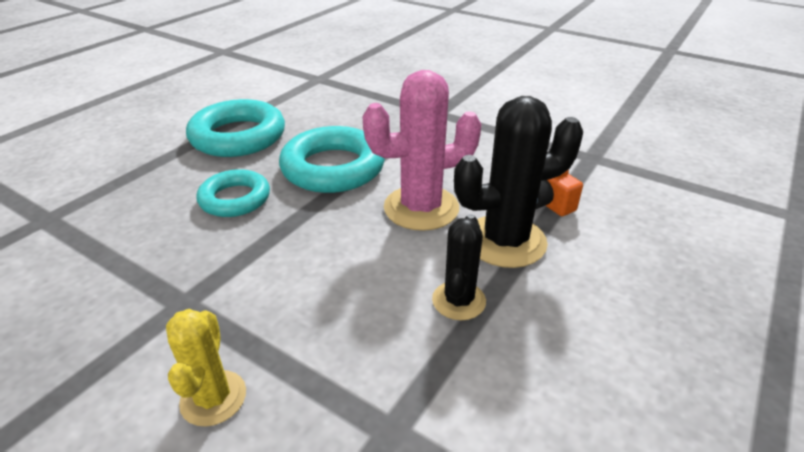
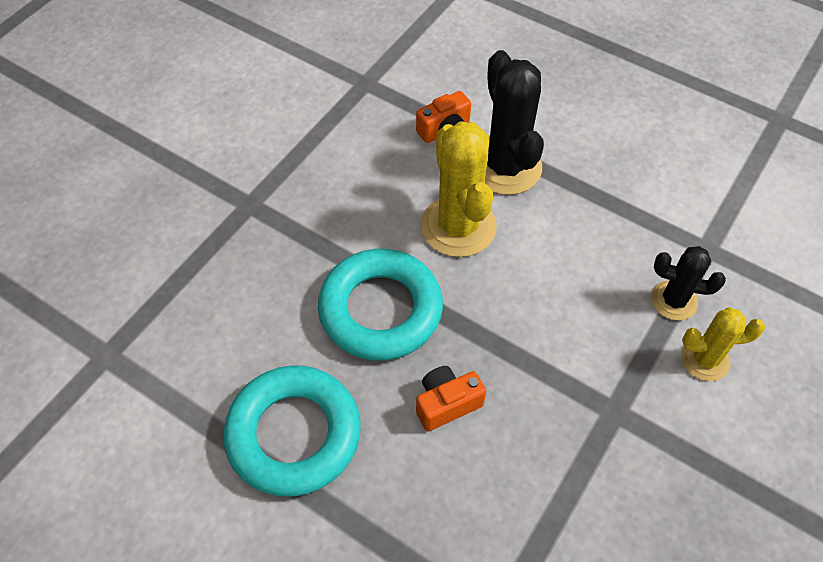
camera: 90 degrees left, 20 degrees up
(235, 199) = (446, 404): turquoise ring -> orange camera
(421, 208) = (458, 226): pink cactus -> yellow cactus
(458, 301) = (583, 205): black cactus -> black cactus (674, 300)

